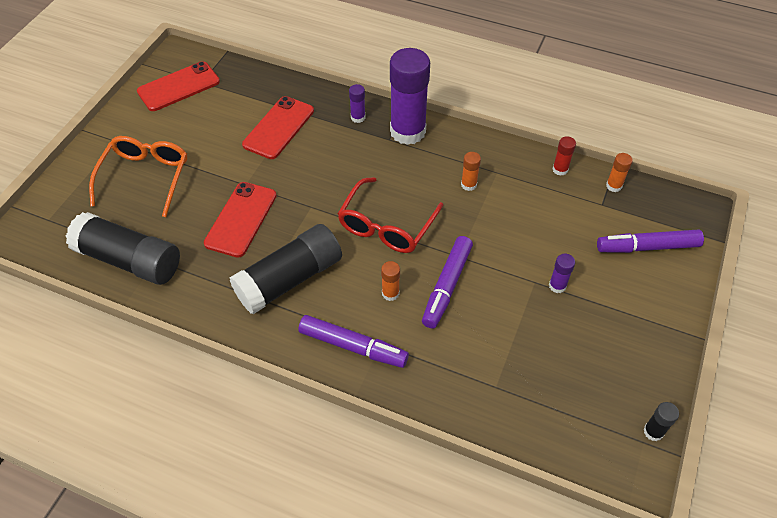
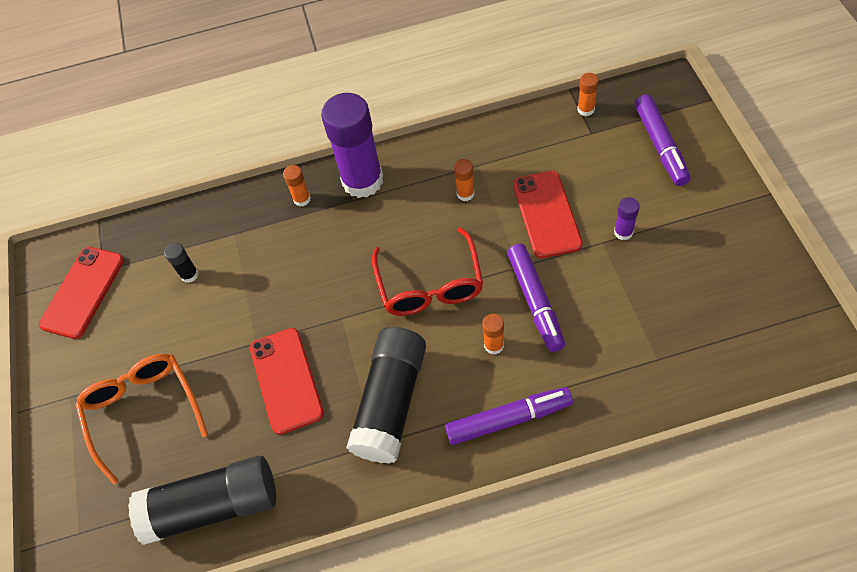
camera: 30 degrees left, 5 degrees up
(279, 128) = (233, 262): red phone -> red phone (546, 214)
(358, 117) = (302, 199): purple glue stick -> orange glue stick
(560, 169) = (529, 125): red glue stick -> none
(647, 247) = (660, 146): purple marker -> purple marker turned 60 degrees counterclockwise
(653, 431) = (805, 300): black glue stick -> black glue stick (189, 275)

